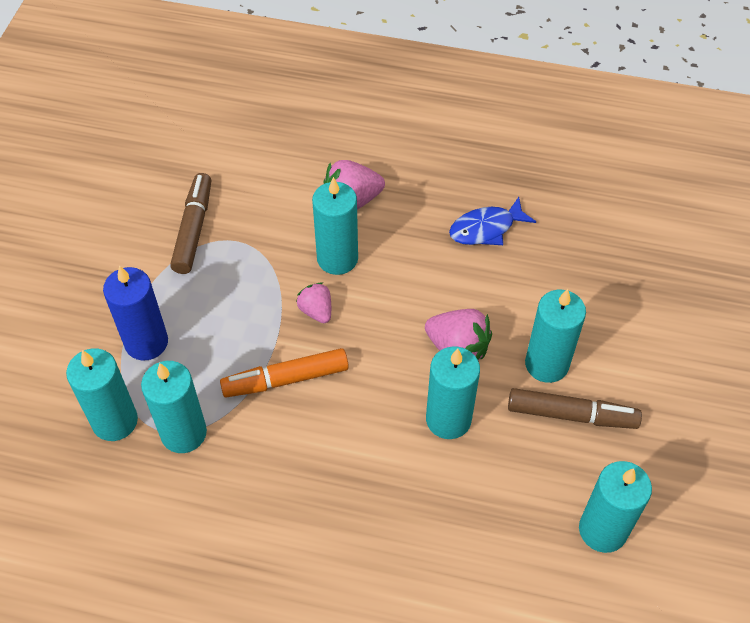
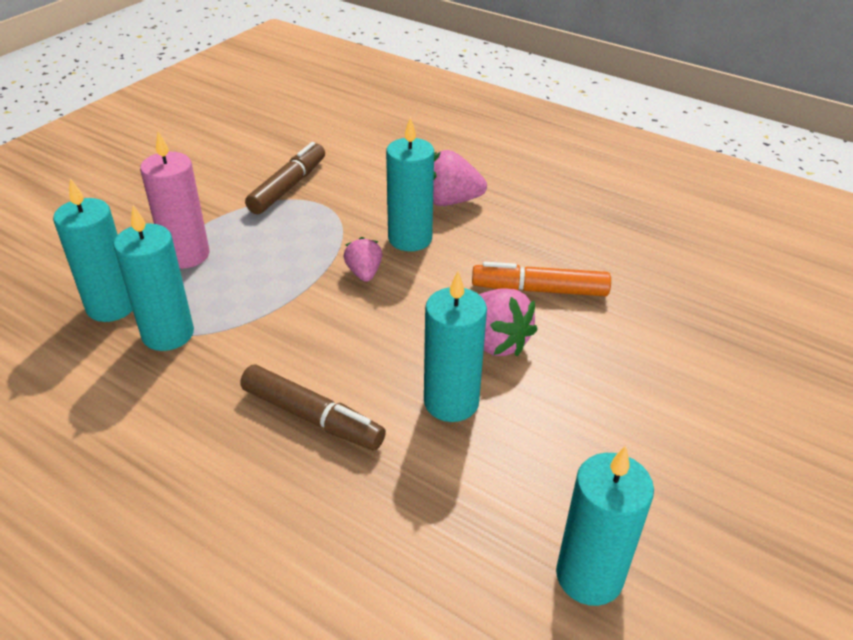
camera: 20 degrees right, 15 degrees down
(146, 342) = (186, 255): blue candle -> pink candle
(285, 379) = (298, 318): orange marker -> orange marker (539, 290)
(486, 228) = (578, 252): blue fish -> none
(546, 364) = (592, 383): turquoise candle -> none
(571, 415) = (601, 440): brown marker -> brown marker (312, 417)

